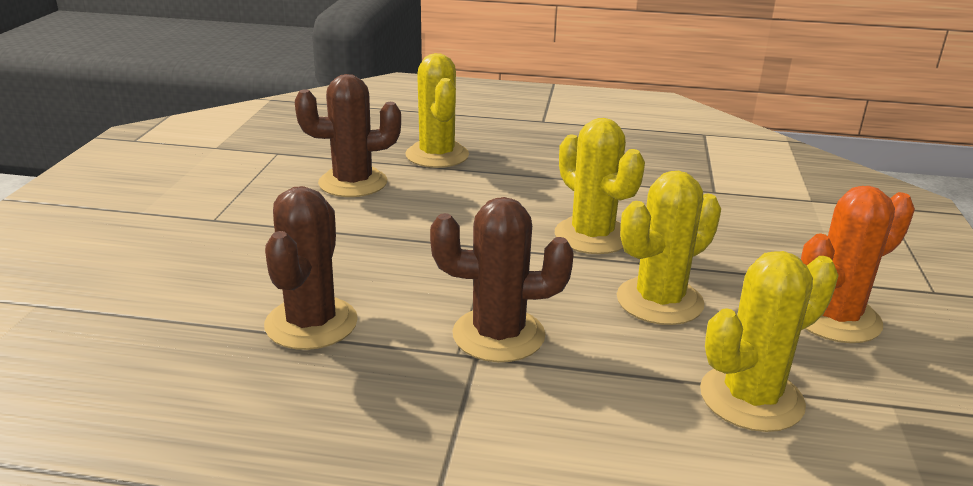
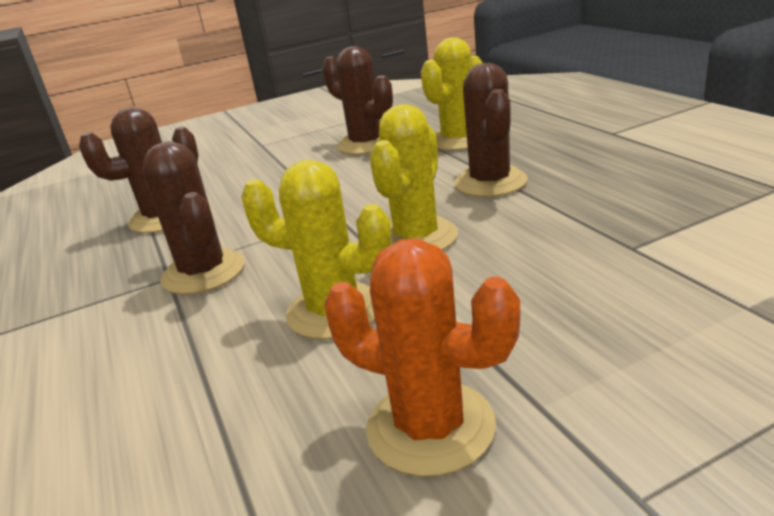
camera: 60 degrees right, 0 degrees up
(546, 181) = (490, 182): none -> brown cactus
(751, 398) = (197, 424): yellow cactus -> none

